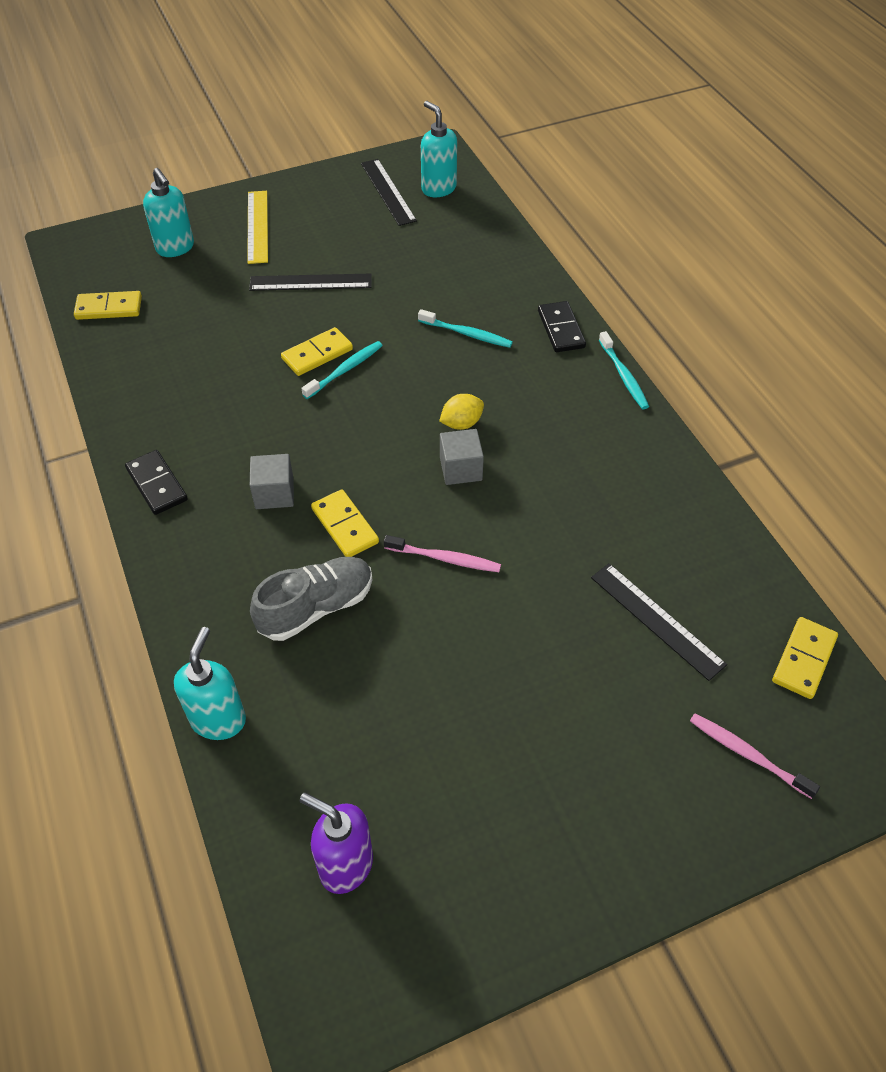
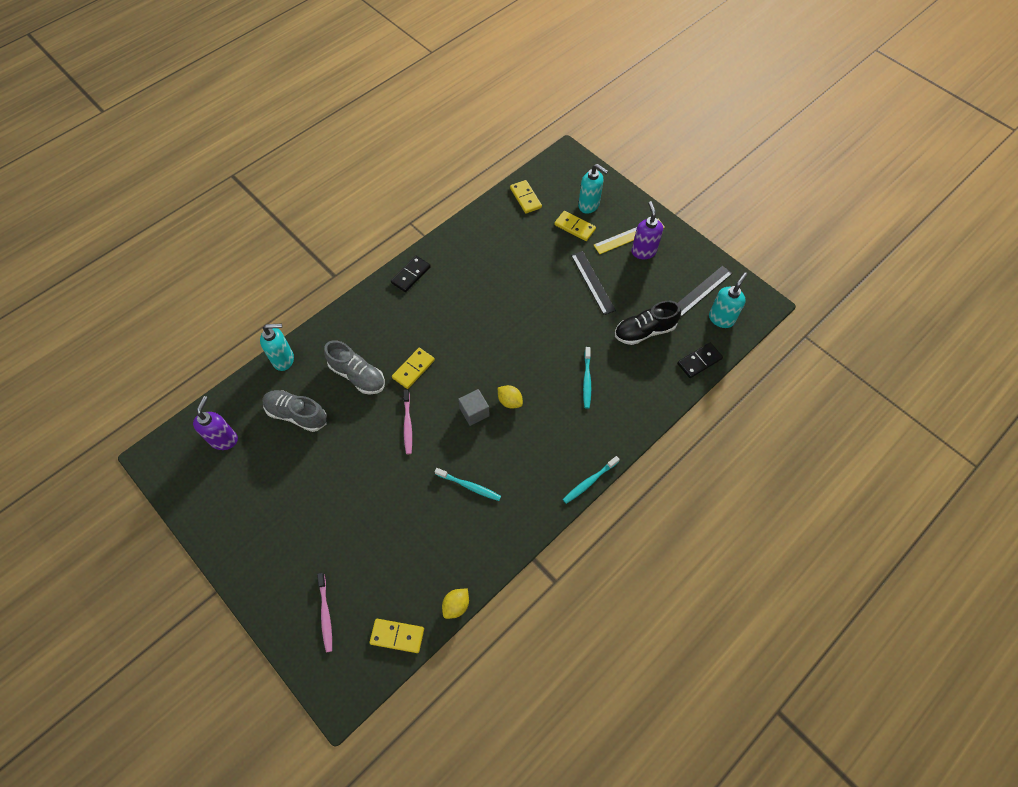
camera: 70 degrees right, 10 degrees up
(175, 248) = (589, 205): turquoise soap dispenser -> turquoise soap dispenser turned 90 degrees counterclockwise
(274, 493) = (423, 328): grey cube -> none
(292, 221) = (643, 251): none -> purple soap dispenser
(317, 354) = (534, 308): yellow domino -> yellow domino (575, 227)
(345, 370) = (527, 327): turquoise toothbrush -> turquoise toothbrush (469, 486)
(350, 721) = (297, 414): none -> grey shoe
(419, 258) = (644, 331): none -> black shoe
(561, 329) = (616, 433): black domino -> black domino (699, 361)
(656, 620) = (400, 546): black ruler -> none
(748, 755) = (325, 614): pink toothbrush -> pink toothbrush turned 150 degrees clockwise
(770, 572) = (456, 605): none -> yellow lemon

